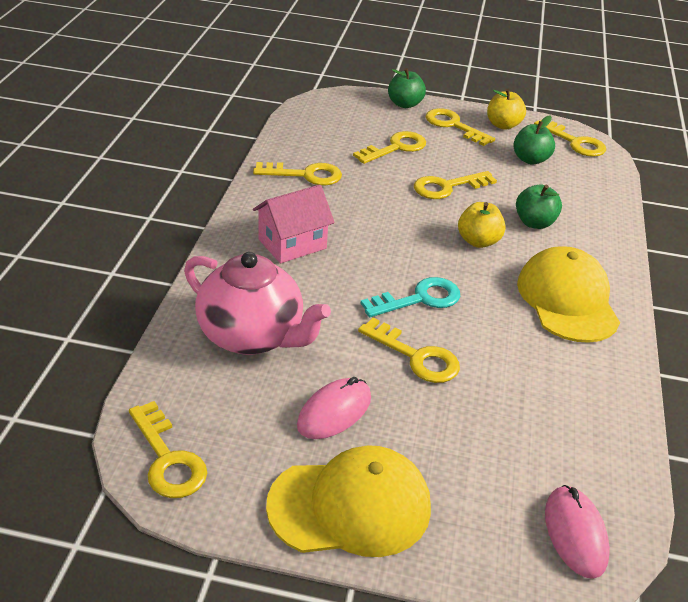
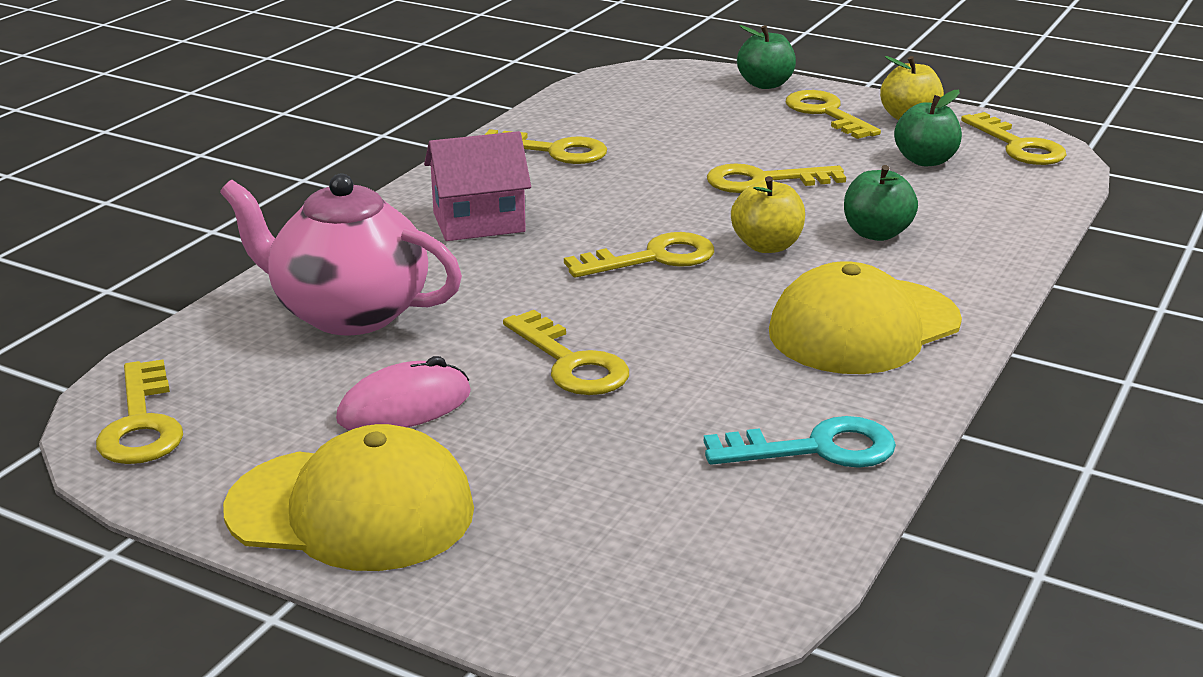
camera: 20 degrees right, 10 degrees down
(252, 336) = (348, 313): pink teapot -> pink teapot turned 150 degrees clockwise
(396, 148) = (714, 131): yellow key -> yellow key (653, 258)
(419, 299) = (624, 300): turquoise key -> turquoise key (816, 449)
(567, 300) = (864, 327): yellow cap -> yellow cap turned 135 degrees counterclockwise
(575, 533) = (670, 594): pink mouse -> none

